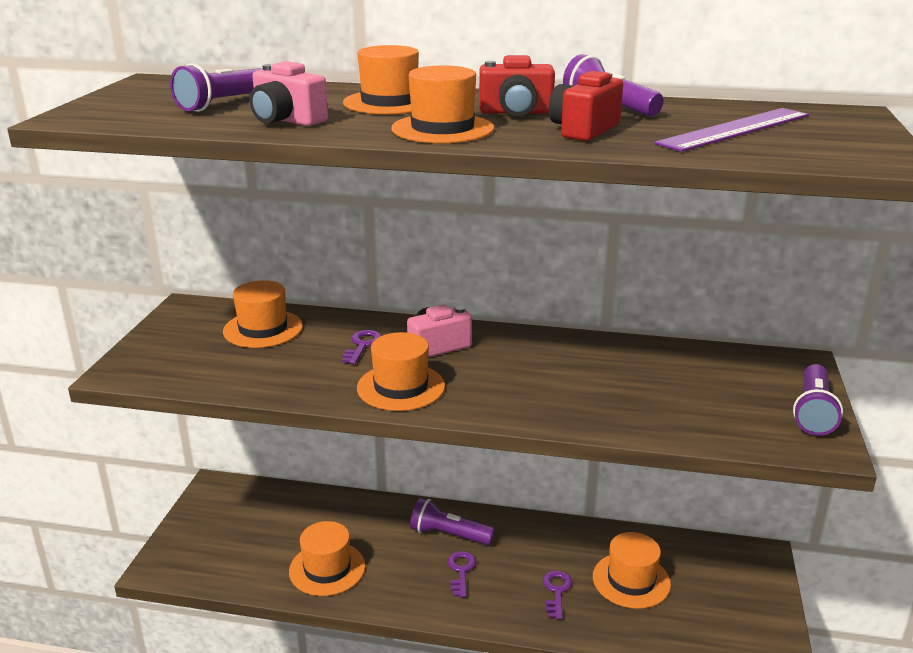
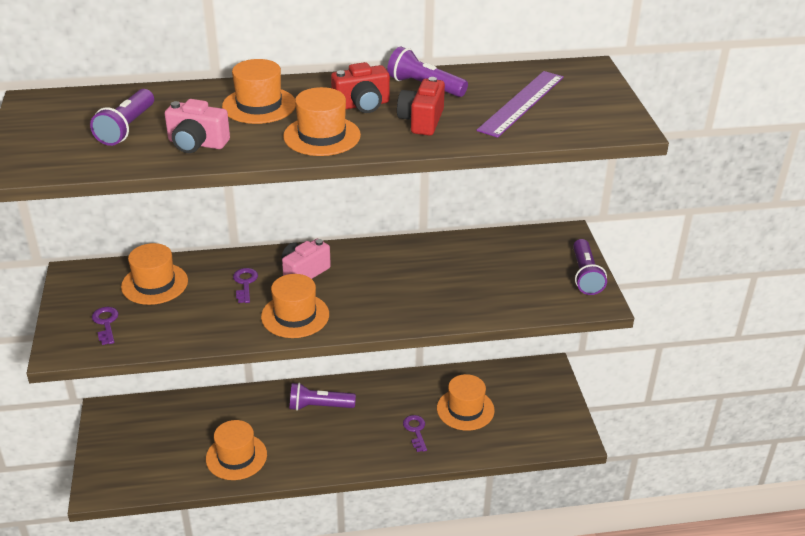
camera: 20 degrees left, 10 degrees up
(461, 571) = (340, 433): purple key -> purple key (106, 323)

